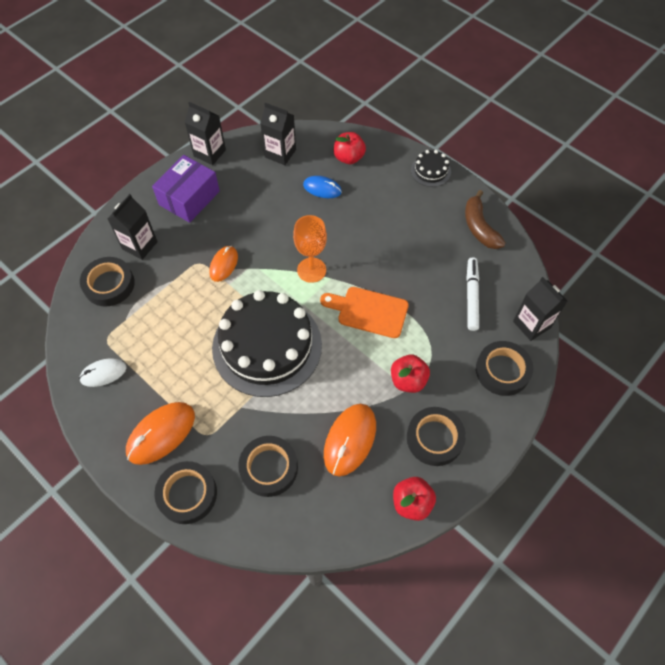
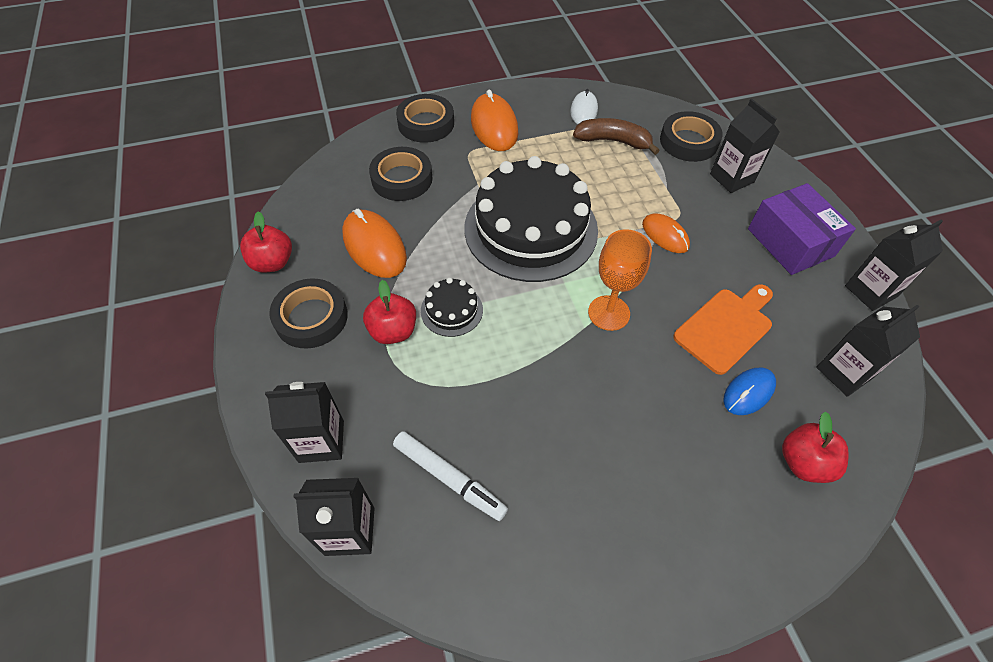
camera: 120 degrees right, 5 degrees down
(369, 311) = (510, 341): orange cutting board -> orange cutting board (726, 327)
(430, 171) = (724, 580): black cake -> black cake (451, 310)
(479, 227) = (562, 580): brown banana -> brown banana (613, 141)
(502, 370) = (321, 441): black tape -> black carton

